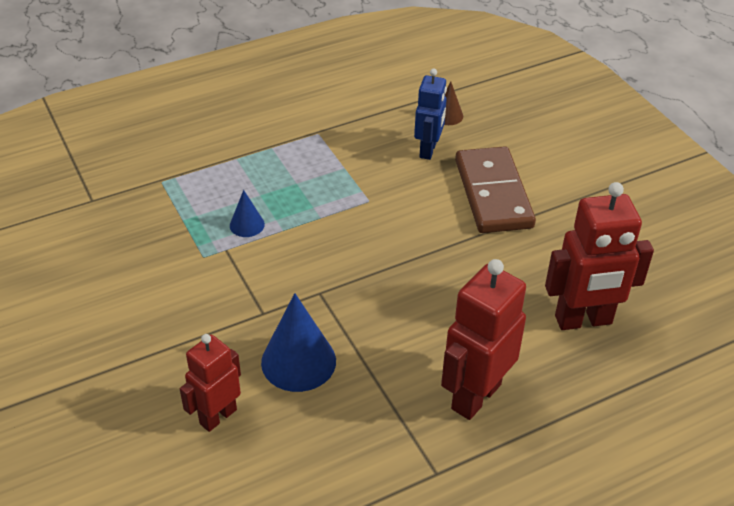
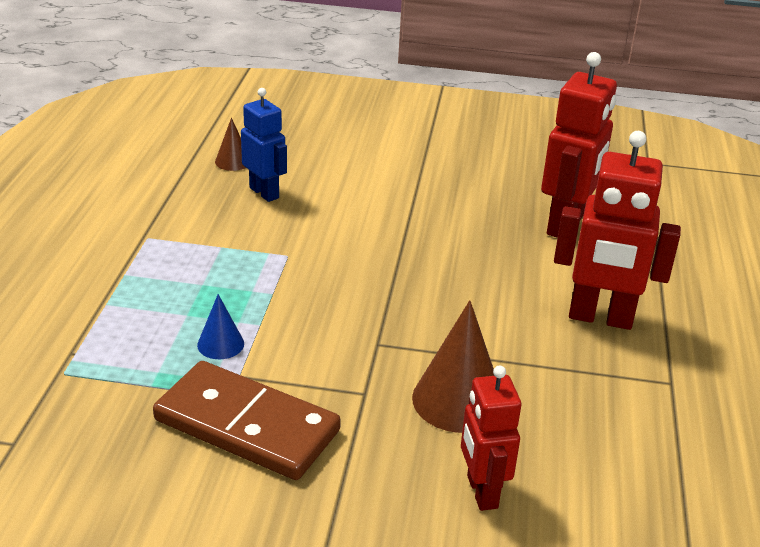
camera: 55 degrees left, 10 degrees down
(298, 361) = (458, 400): blue cone -> brown cone
(475, 396) = (600, 318): red robot -> red robot turned 60 degrees counterclockwise
(493, 193) = (367, 190): brown domino -> brown domino (247, 425)

